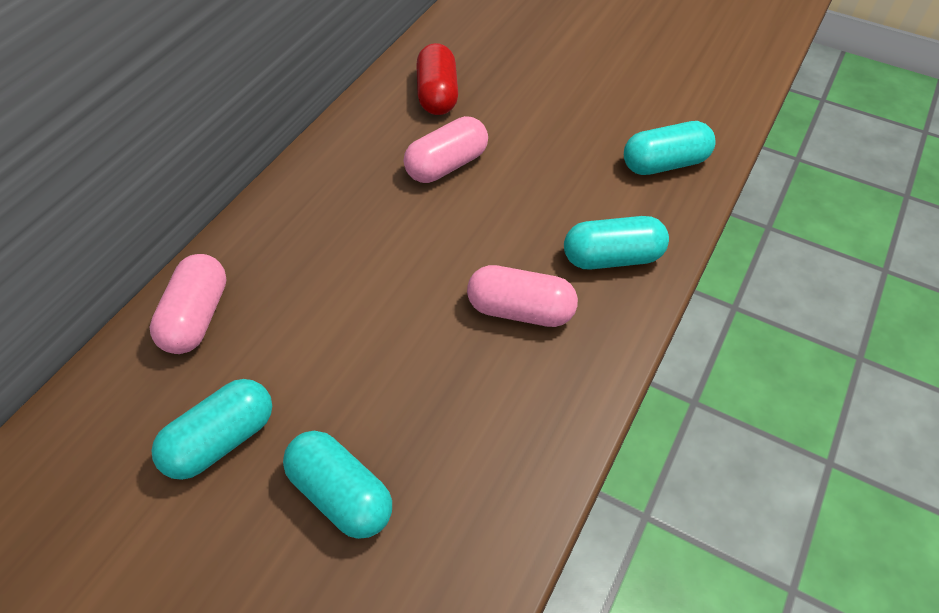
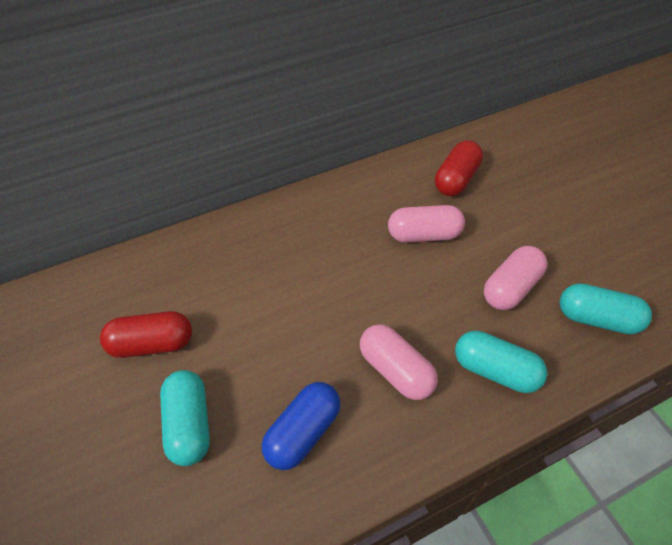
camera: 35 degrees right, 0 degrees up
(196, 317) = (195, 256): pink capsule -> pink capsule (510, 288)
(221, 440) = (152, 344): turquoise capsule -> red capsule
(473, 424) = (302, 432): none -> blue capsule

